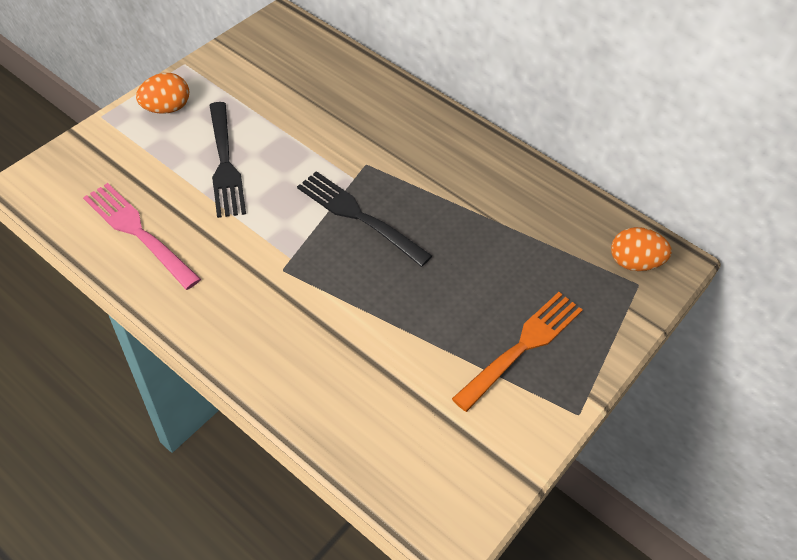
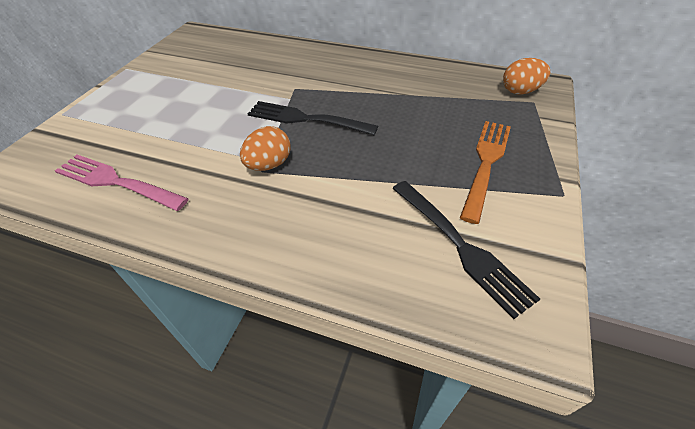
camera: 15 degrees left, 5 degrees down
(166, 108) = (119, 96): orange egg -> orange egg (269, 165)
(224, 163) = (180, 115): black fork -> black fork (459, 245)

